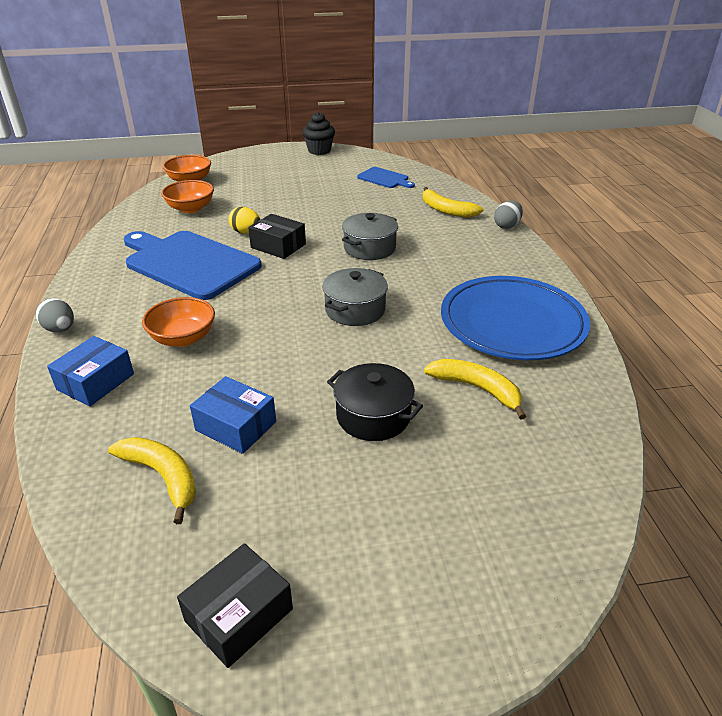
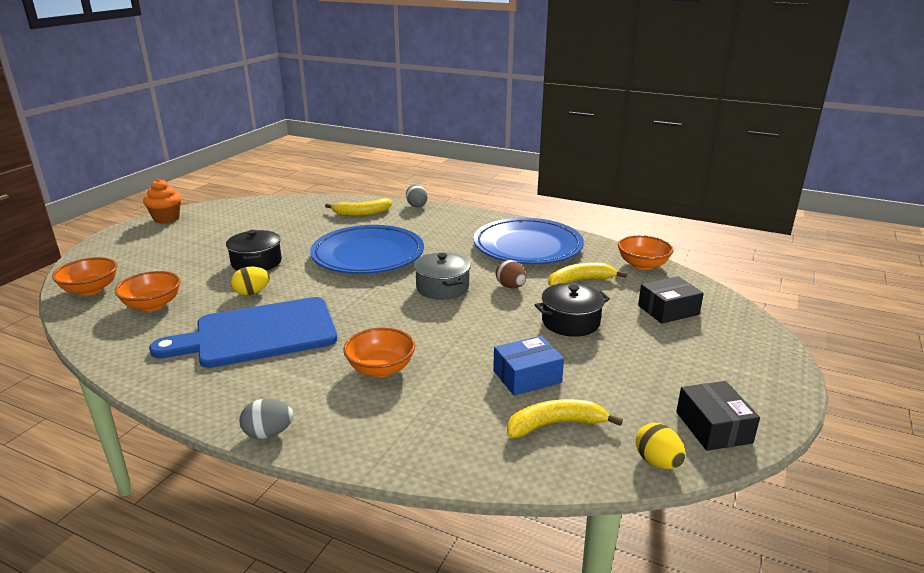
camera: 55 degrees left, 10 degrees down
(96, 382) = (390, 430): blue box -> none
(139, 581) = (657, 462): none -> yellow egg
(278, 246) = (301, 286): black box -> black box (668, 310)
(294, 212) = (256, 262): none -> black pot
(319, 151) = (166, 218): black cupcake -> orange cupcake
(369, 248) = (368, 255): grey pot -> blue plate
(384, 178) = (272, 214): blue cutting board -> none
(405, 347) = (510, 287): none -> brown egg
(588, 425) = (642, 265): none -> orange bowl

